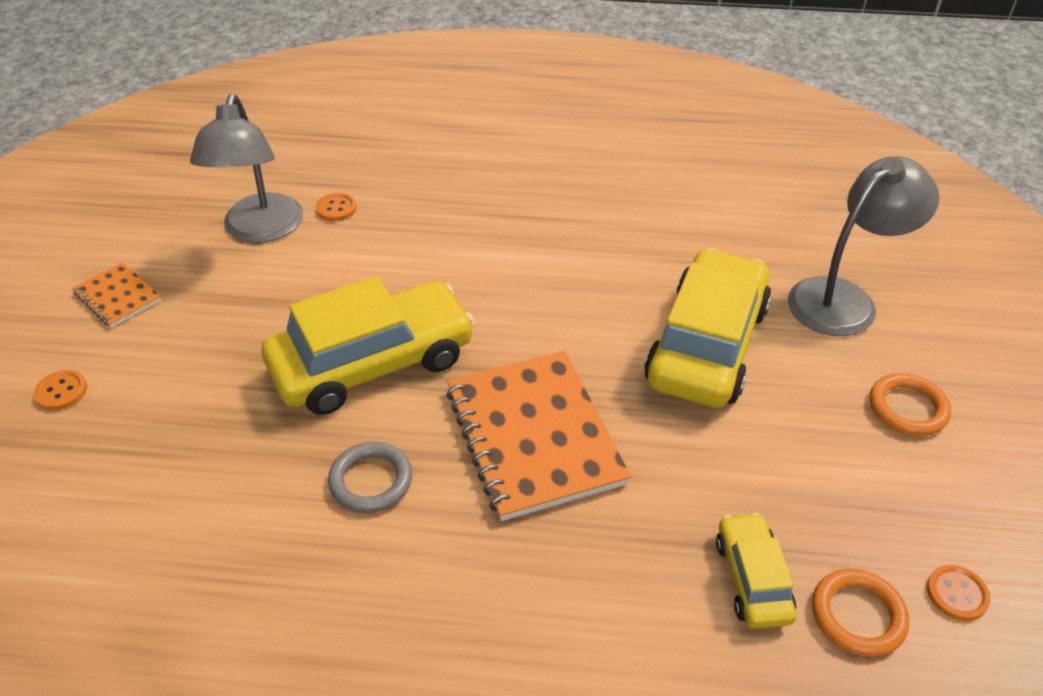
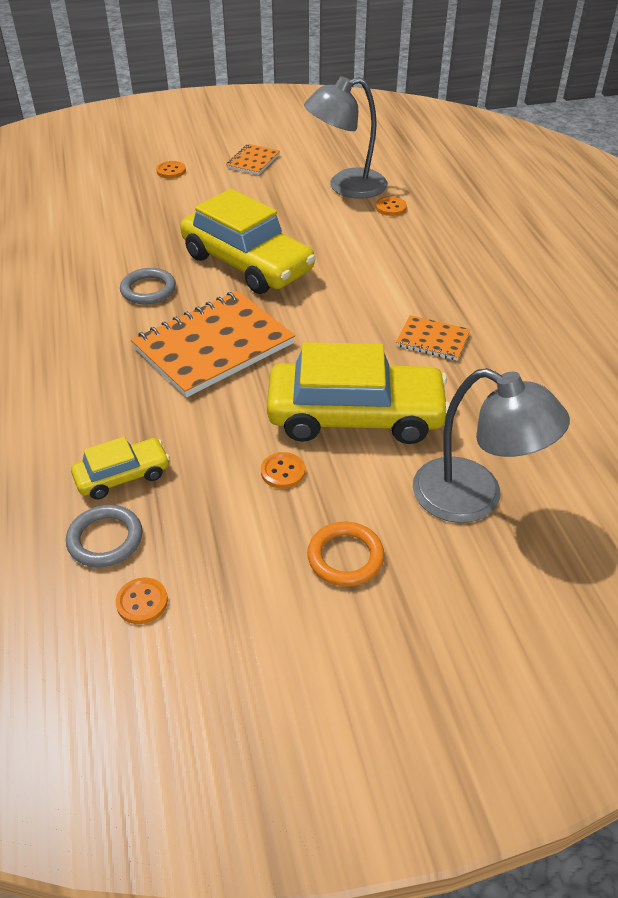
camera: 70 degrees right, 0 degrees up
(605, 253) = (432, 340): none -> orange notebook
(778, 425) = (283, 472): none -> orange button
(857, 615) = (105, 539): orange ring -> grey ring

